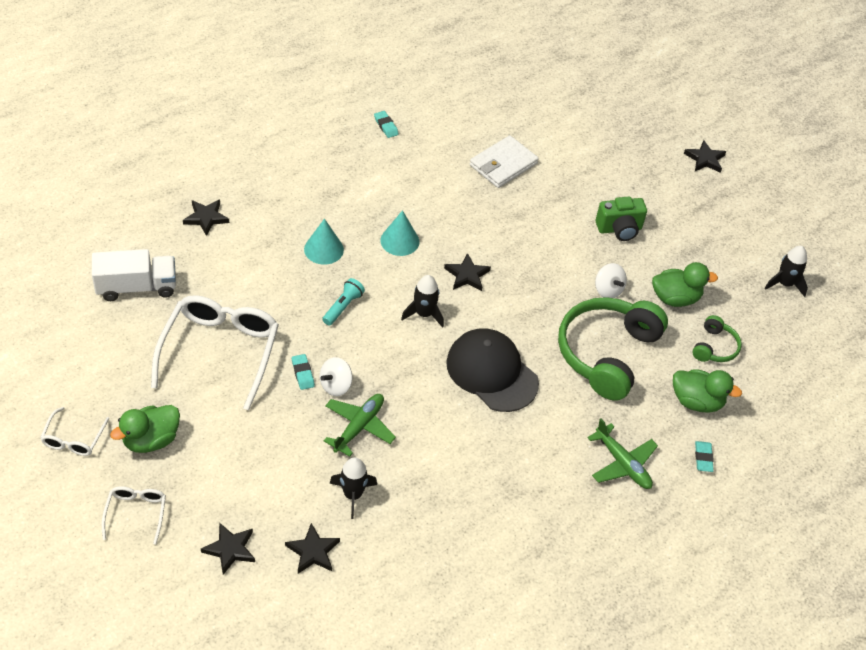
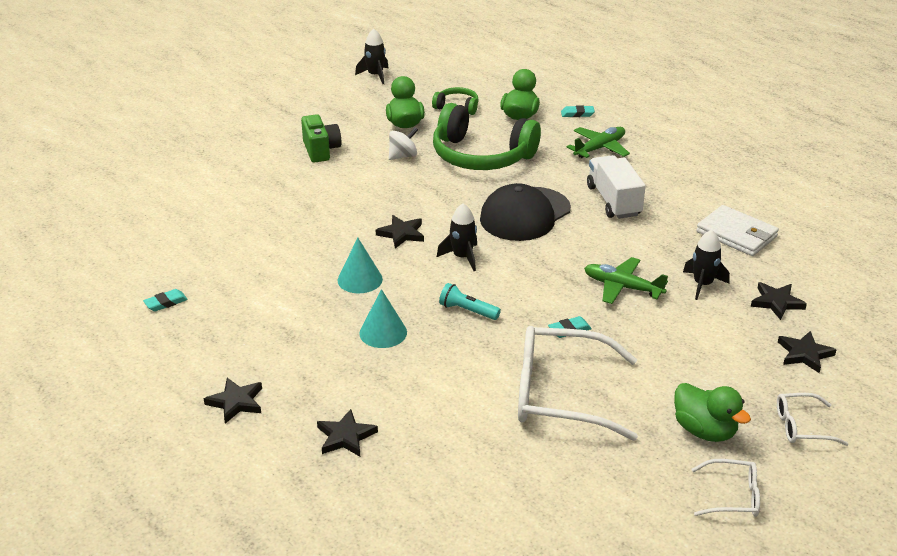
camera: 90 degrees left, 15 degrees down
(136, 287) = (481, 482): white truck -> white truck (613, 201)
(336, 385) = (577, 306): white spinning top -> none
(503, 164) = (231, 218): white wallet -> white wallet (736, 234)
(705, 159) = (218, 107): black star -> black star (236, 402)

